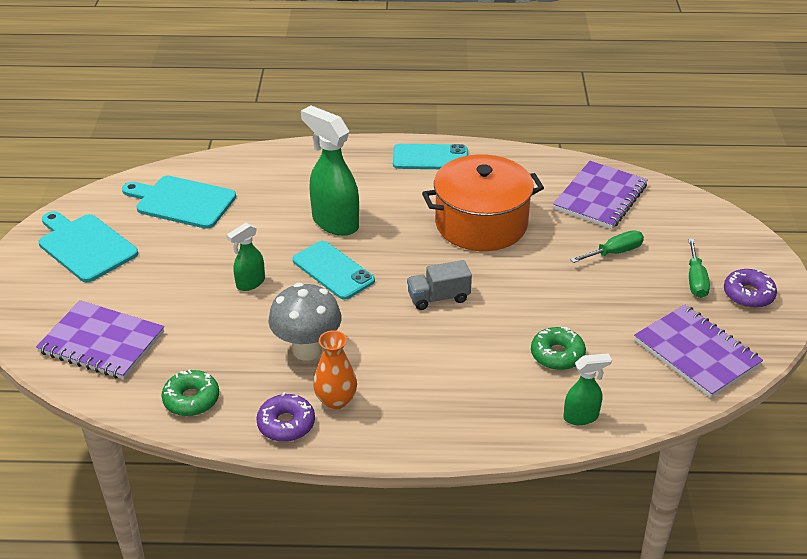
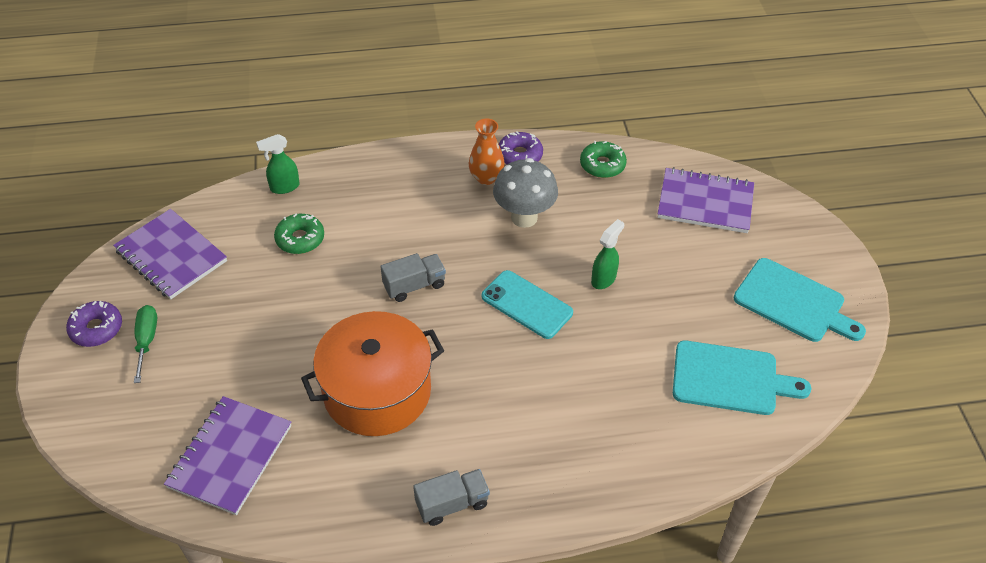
camera: 170 degrees right, 10 degrees up
(334, 222) = (544, 370): green spray bottle -> none
(430, 157) = (452, 504): turquoise phone -> grey truck
(614, 252) = (227, 367): green screwdriver -> none

